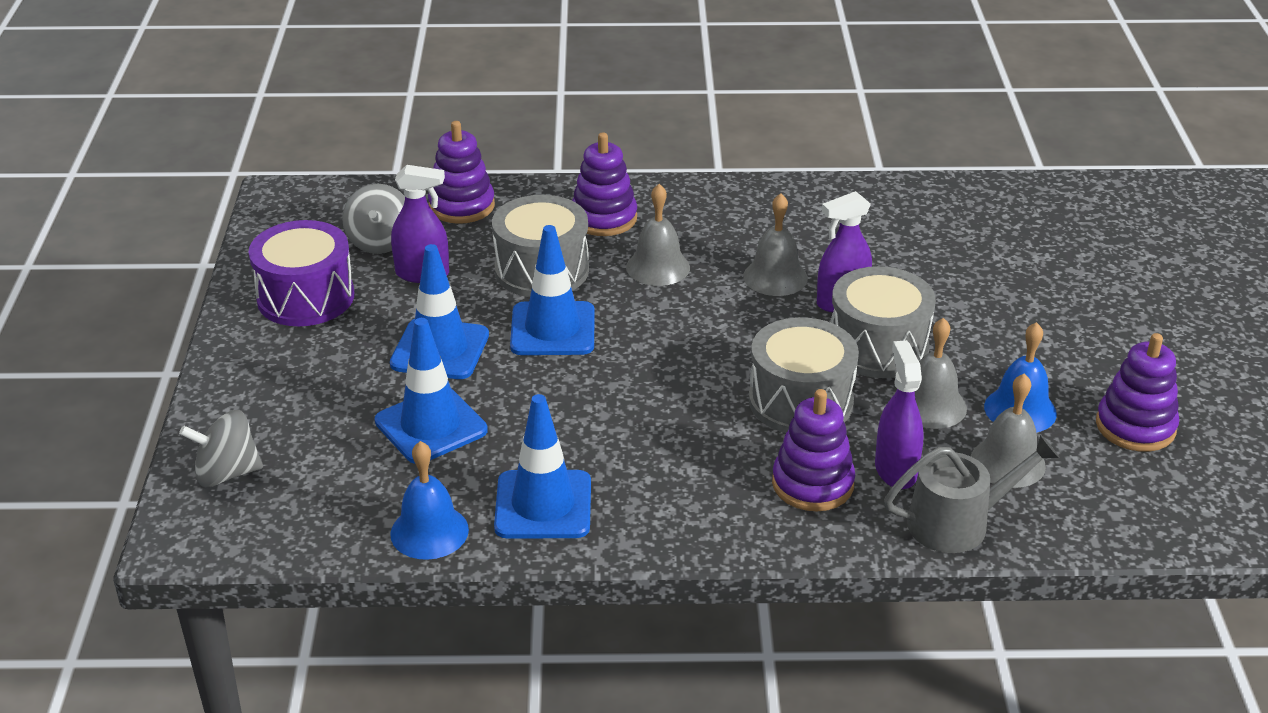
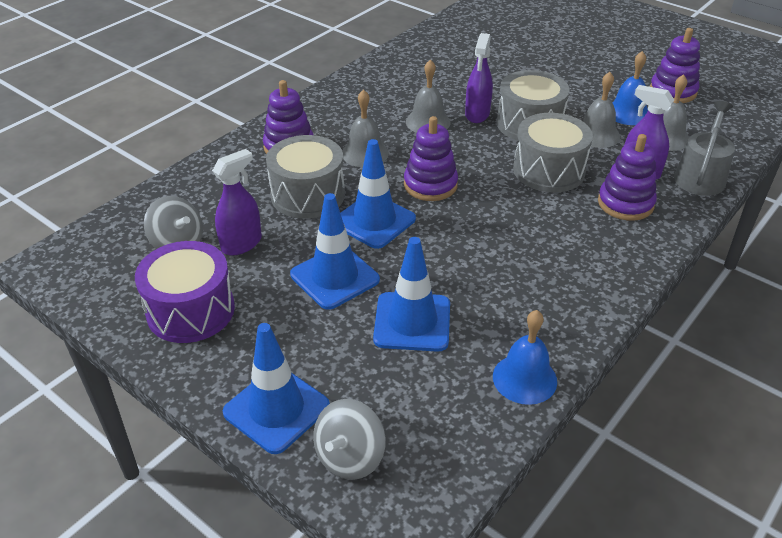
camera: 50 degrees left, 5 degrees up
(462, 206) = (192, 191): purple stacking toy -> purple stacking toy (430, 185)
(543, 505) = (546, 313): blue traffic cone -> blue traffic cone (276, 409)

